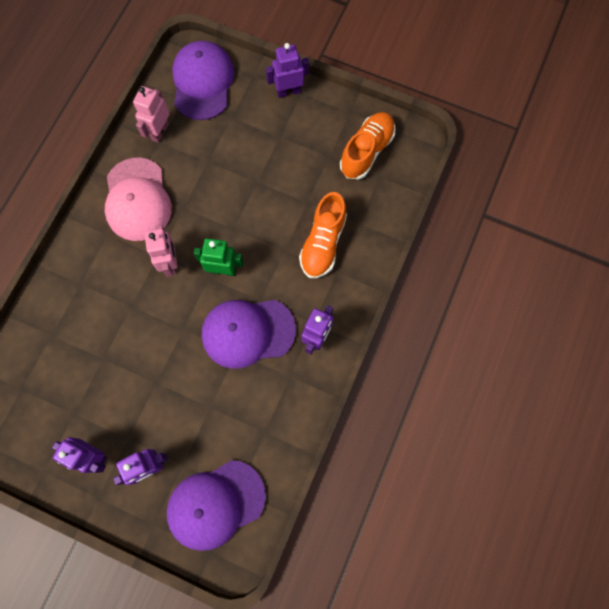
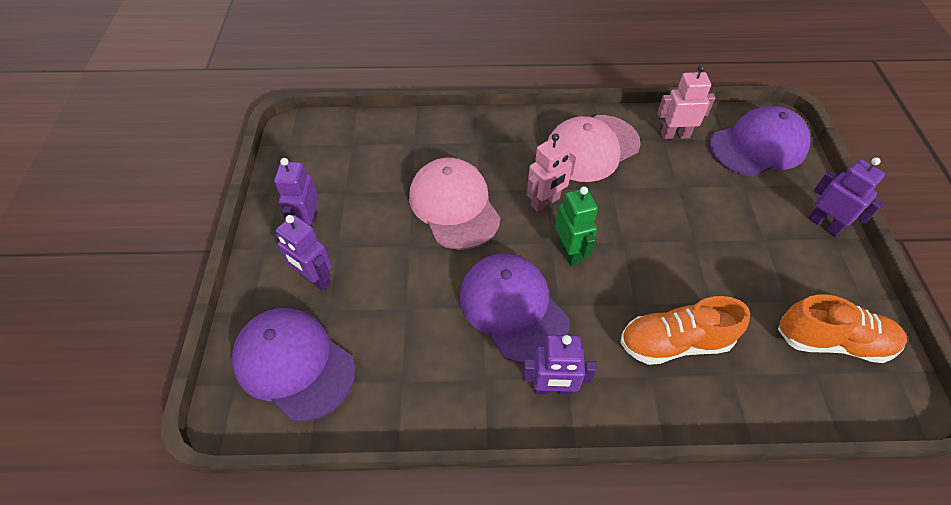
camera: 65 degrees right, 20 degrees down
(136, 332) = (454, 206): none -> pink cap

